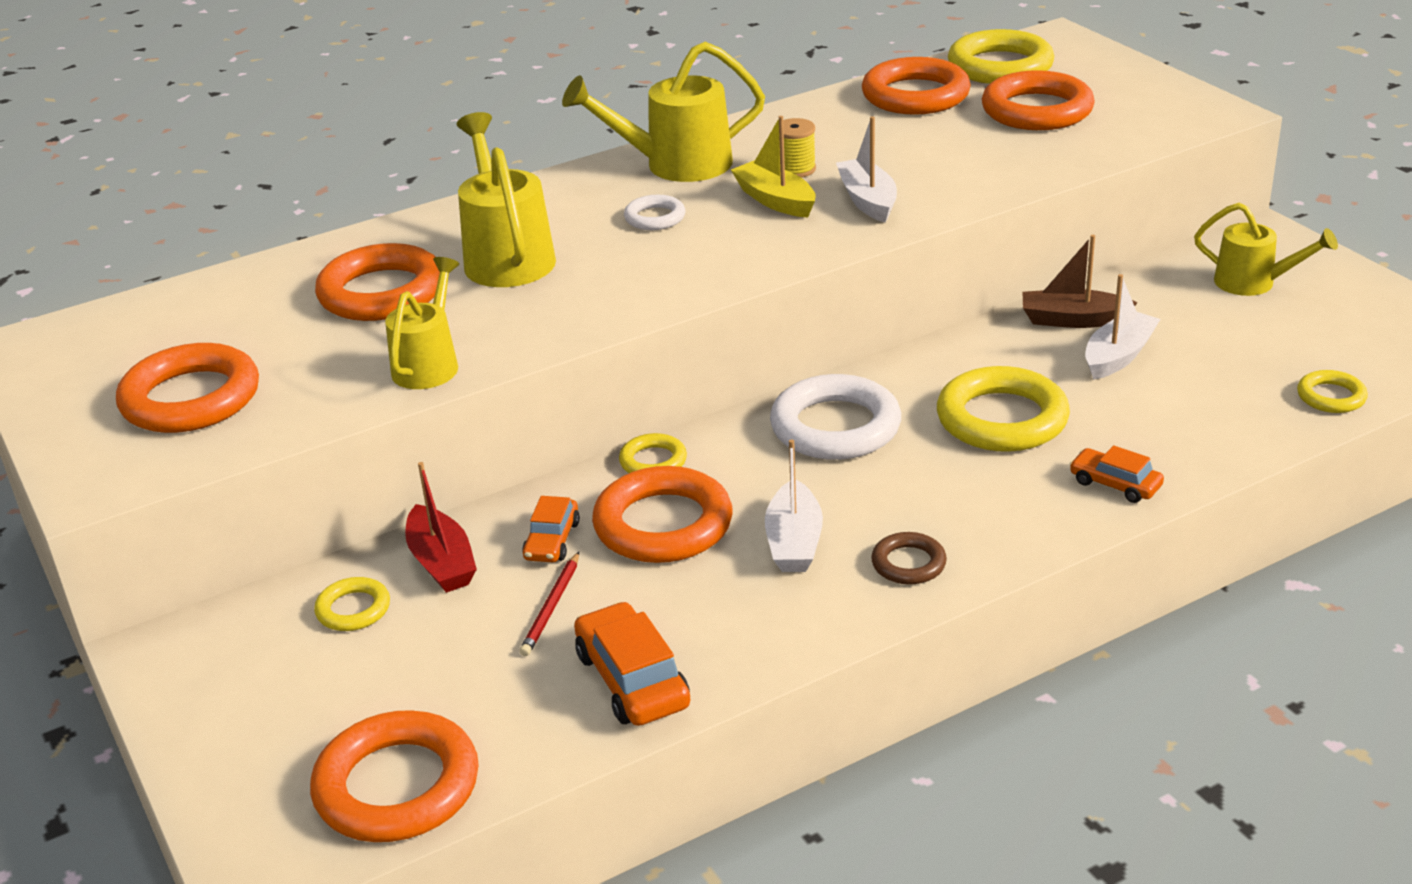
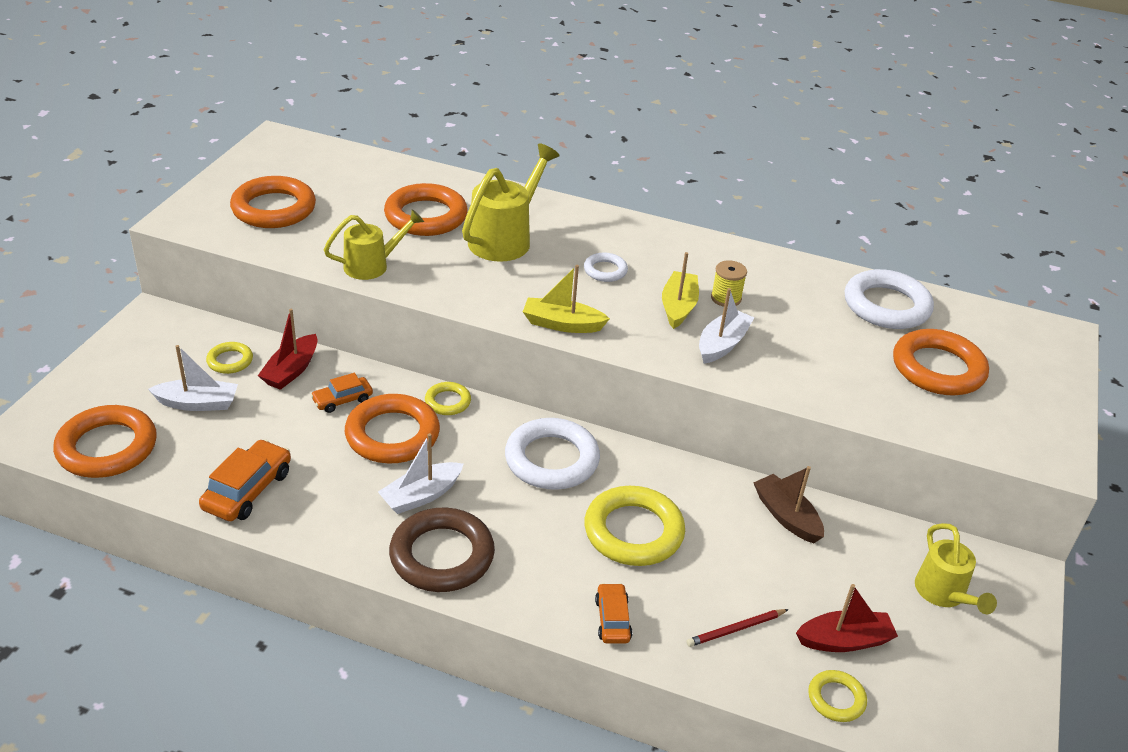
camera: 45 degrees right, 5 degrees up
(552, 607) = (285, 429): red pencil -> red pencil (736, 629)
(675, 165) = (675, 250): yellow watering can -> none
(715, 278) = (562, 324): none -> yellow boat
(908, 563) = (442, 555): brown ring -> brown ring, size x1.96
(915, 95) = (886, 306): orange ring -> white ring
(1000, 66) = (979, 326): yellow ring -> none
(1118, 356) = (766, 558): white boat -> white boat (198, 403)
(1264, 360) = (844, 640): none -> red boat

